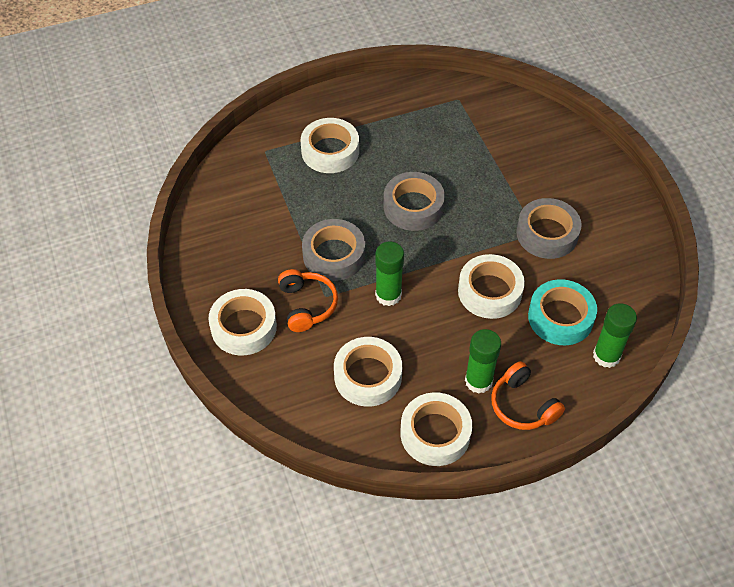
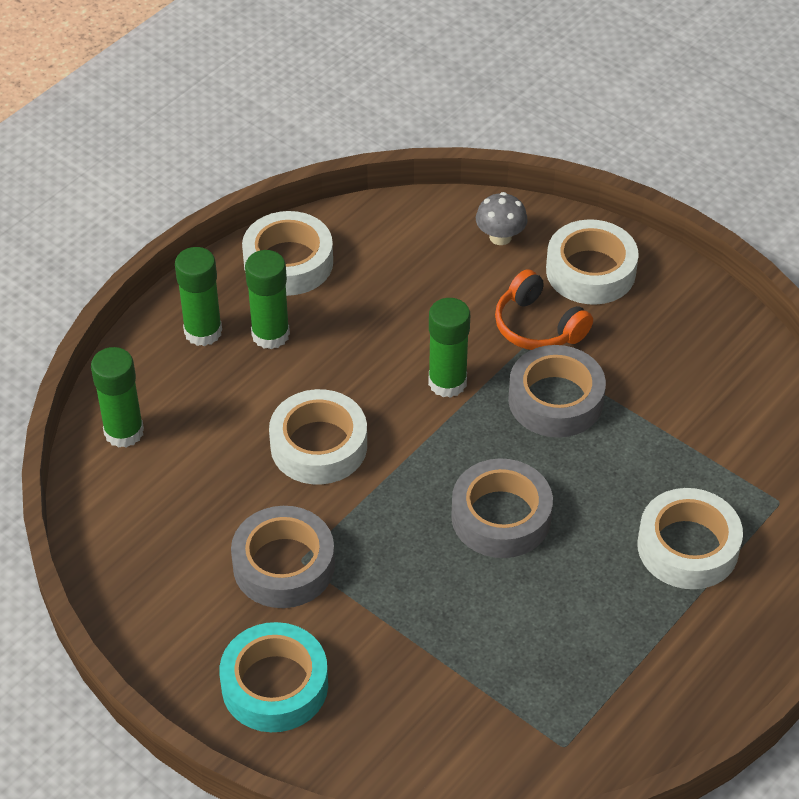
camera: 150 degrees right, 5 degrees down
(279, 381) = (500, 237): none -> grey mushroom
(368, 376) = (404, 284): white tape -> none
(522, 405) = (203, 332): orange headphones -> green glue stick
(560, 317) = (206, 454): turquoise tape -> turquoise tape (275, 685)

